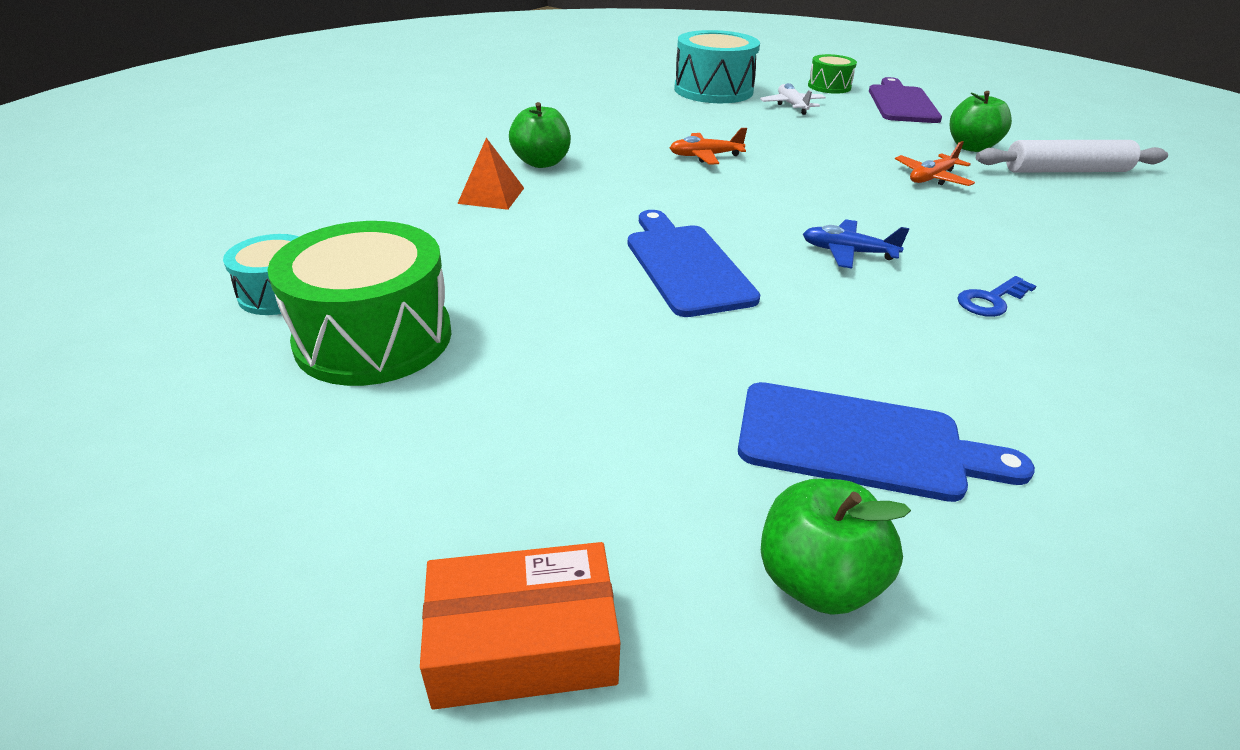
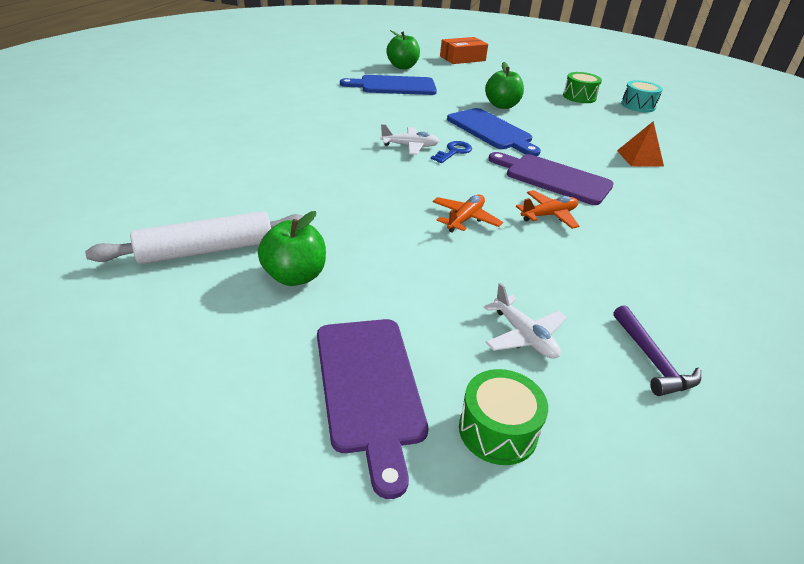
camera: 160 degrees right, 0 degrees up
(374, 338) = (579, 97): green drum -> green drum, size x0.55
(541, 163) = (653, 189): green apple -> green apple (502, 105)
(658, 186) = (553, 178): none -> purple cutting board
(713, 90) = (652, 360): turquoise drum -> purple hammer
(847, 252) = (410, 146): blue plane -> white plane
(931, 178) = (349, 218): orange plane -> orange plane (465, 219)
(991, 300) = (332, 130): blue key -> blue key (453, 152)

